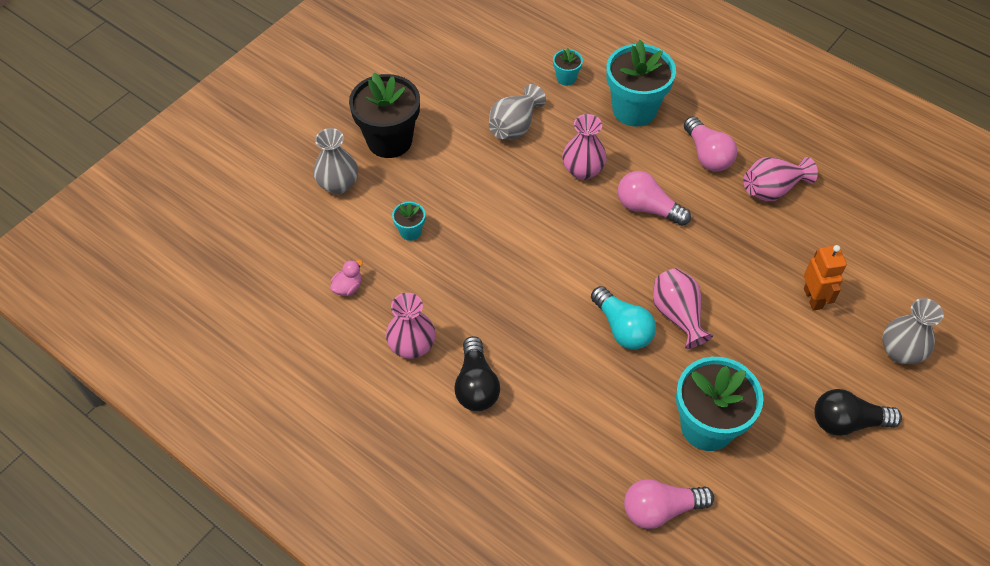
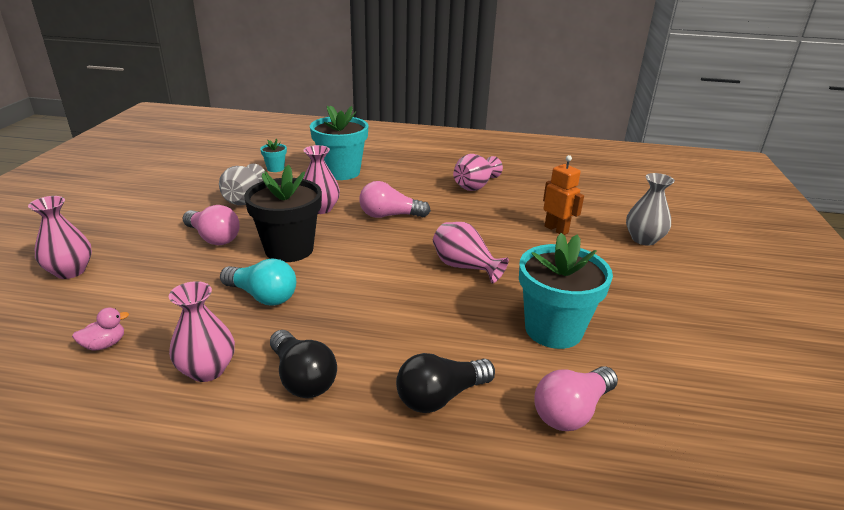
camera: 30 degrees left, 25 degrees down
(338, 184) = (70, 271): grey vase -> pink vase
(348, 287) = (105, 344): pink duck -> pink duck turned 45 degrees clockwise
(389, 140) = (122, 231): black flower pot -> black flower pot (289, 249)
(410, 231) = (168, 283): turquoise flower pot -> none
(622, 328) = (424, 288): turquoise light bulb -> turquoise light bulb (262, 296)
(707, 155) = (413, 181): pink light bulb -> pink light bulb (213, 238)
(847, 422) = (654, 289): black light bulb -> black light bulb (440, 397)

